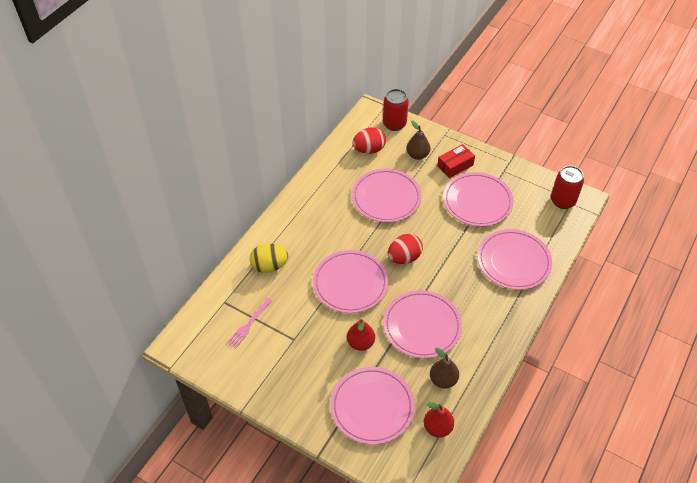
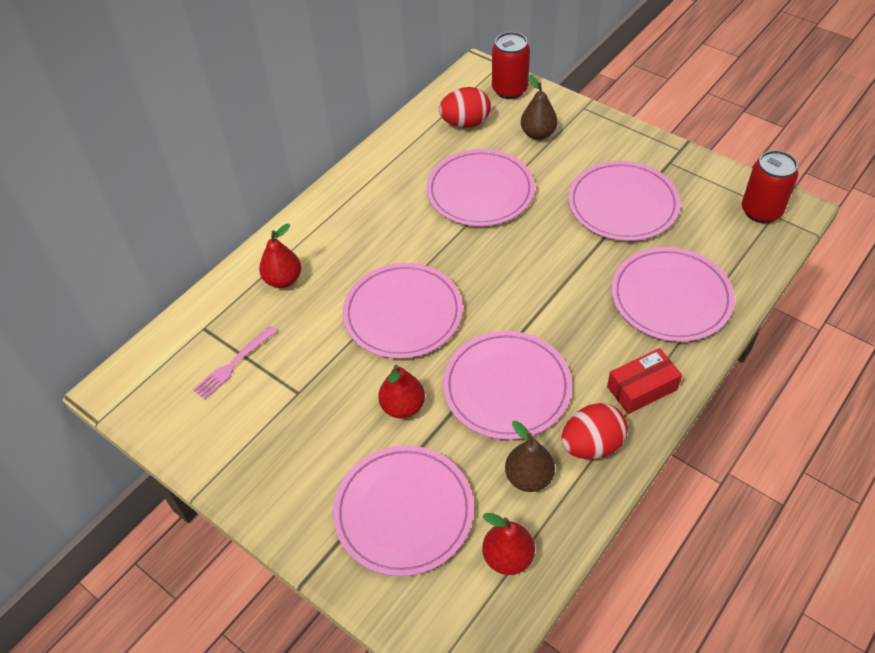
camera: 10 degrees right, 0 degrees up
(269, 266) = (283, 280): yellow egg -> red pear
(404, 258) = (494, 280): red egg -> red egg (592, 445)
(455, 165) = (594, 151): red box -> red box (642, 388)

